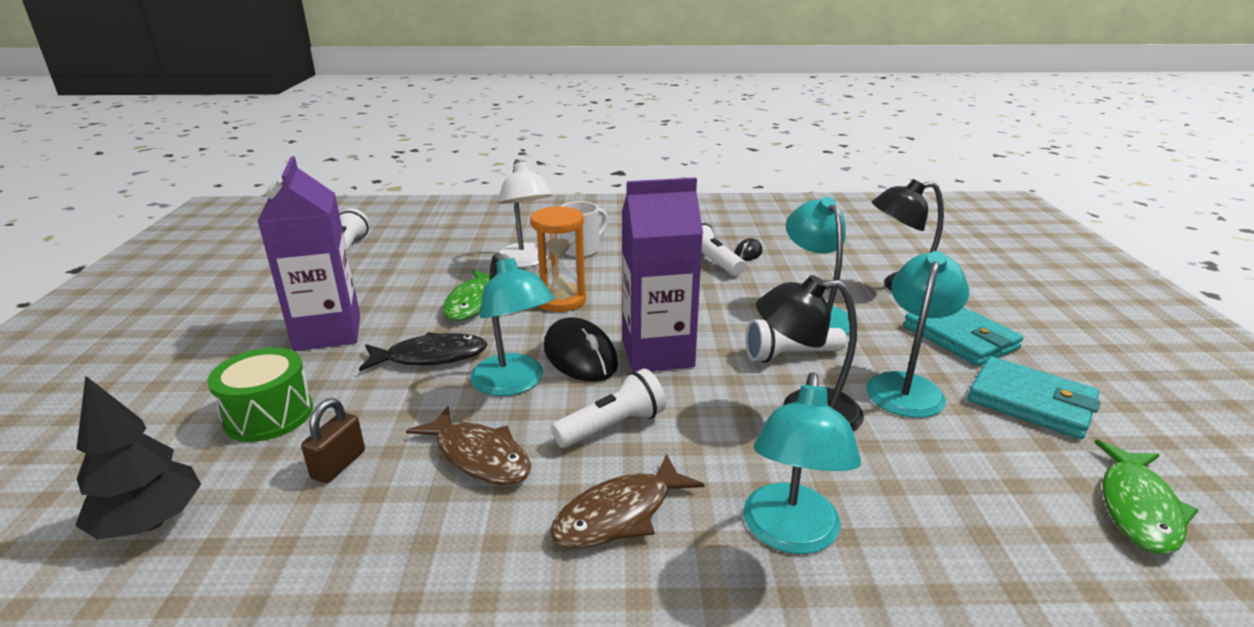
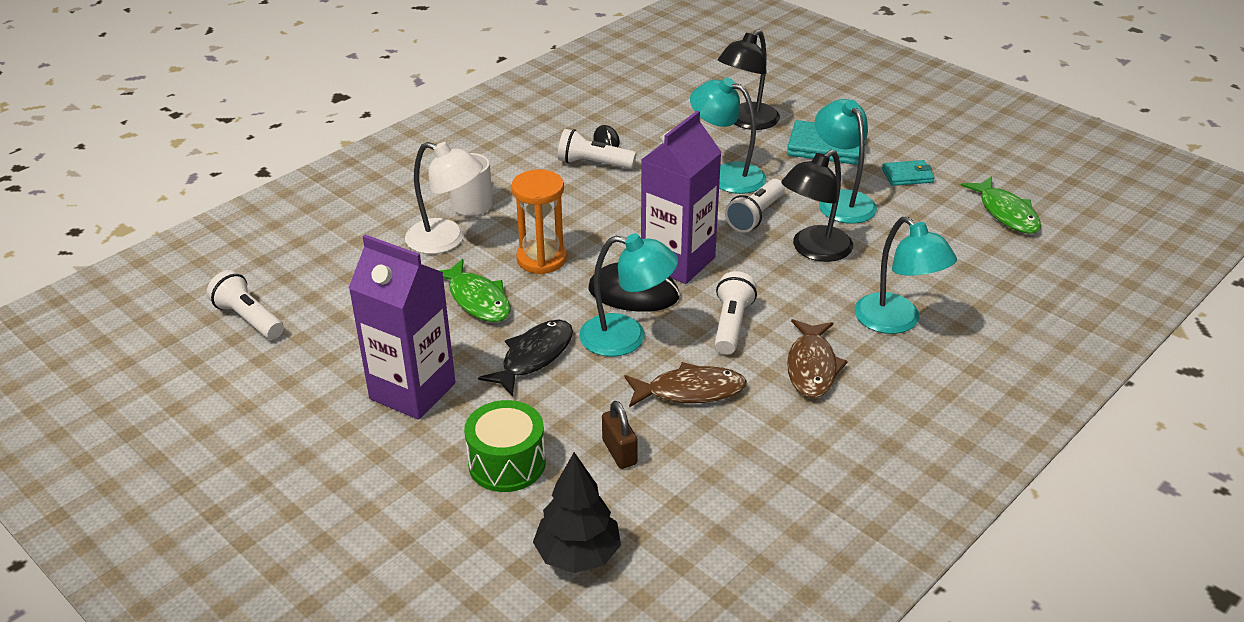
camera: 45 degrees left, 10 degrees up
(1030, 402) = (907, 176): turquoise wallet -> turquoise wallet, size x0.59

